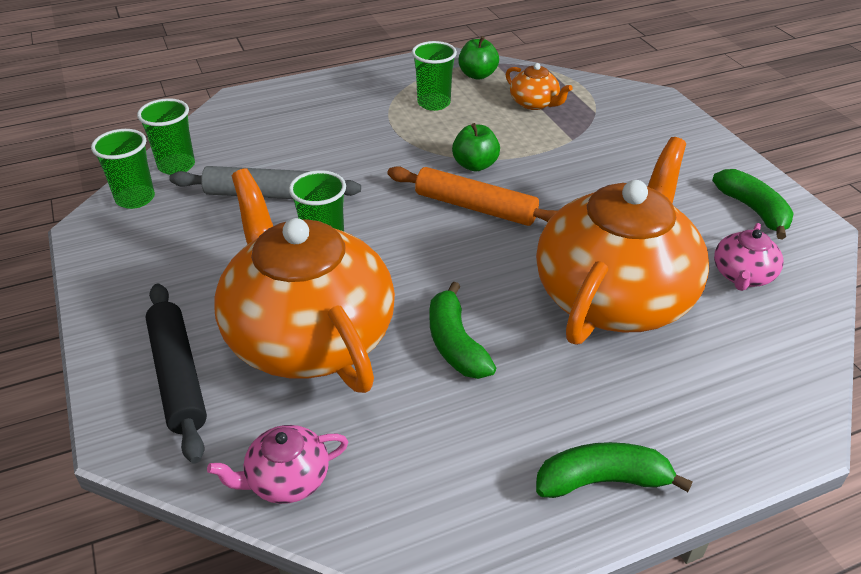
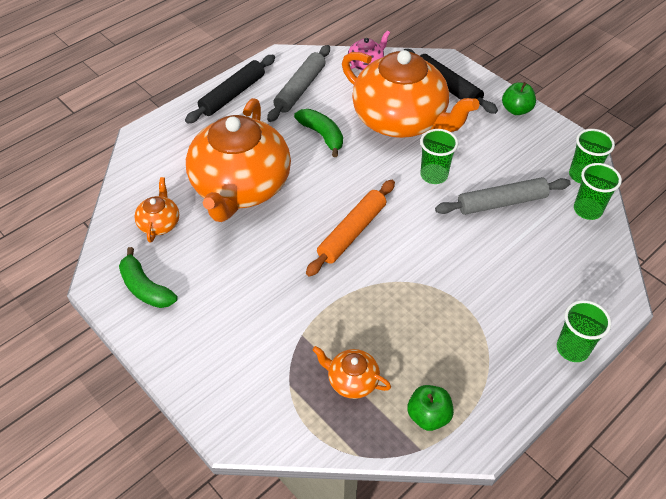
camera: 160 degrees right, 10 degrees up
(434, 103) = (446, 350): green cup -> green cup (572, 349)
(455, 454) = (300, 89): none -> grey rolling pin
(475, 165) = (371, 276): green apple -> green apple (516, 110)
(475, 207) = (352, 232): orange rolling pin -> orange rolling pin turned 60 degrees counterclockwise
(602, 481) = (232, 95): green banana -> black rolling pin
(742, 276) = (159, 223): pink teapot -> orange teapot

